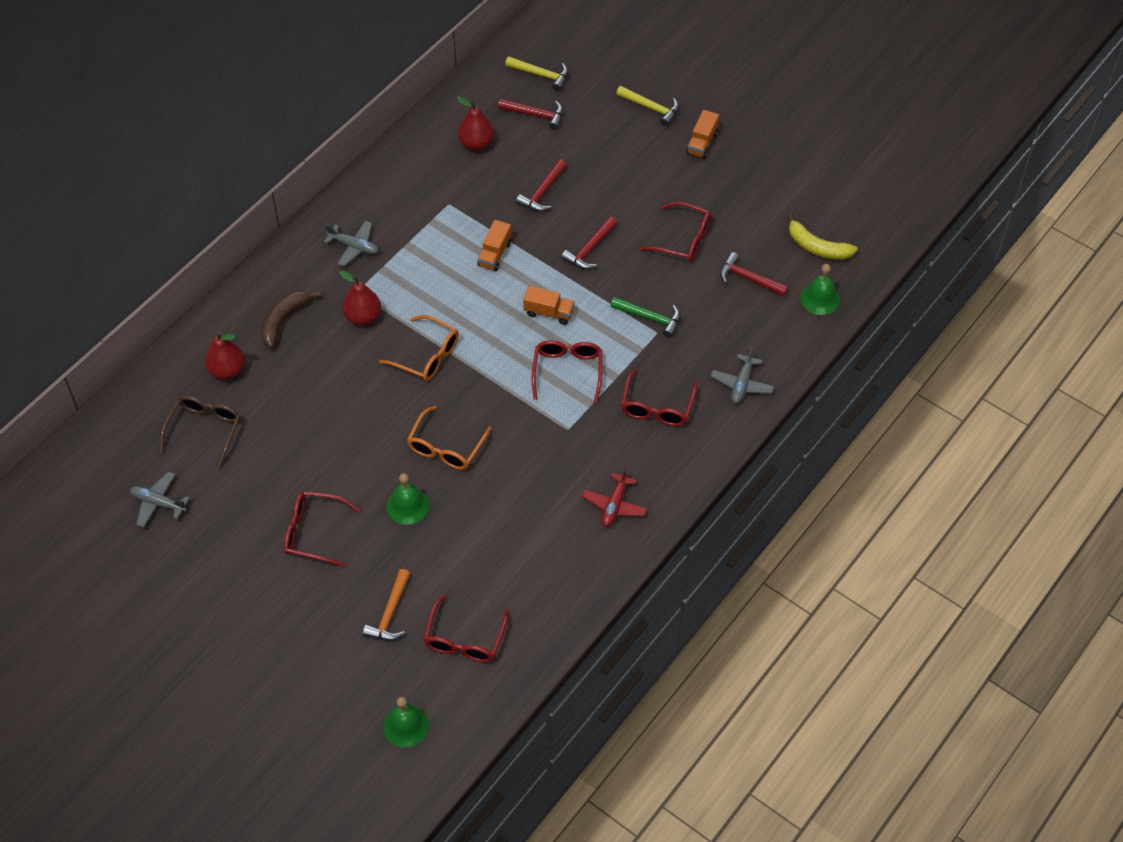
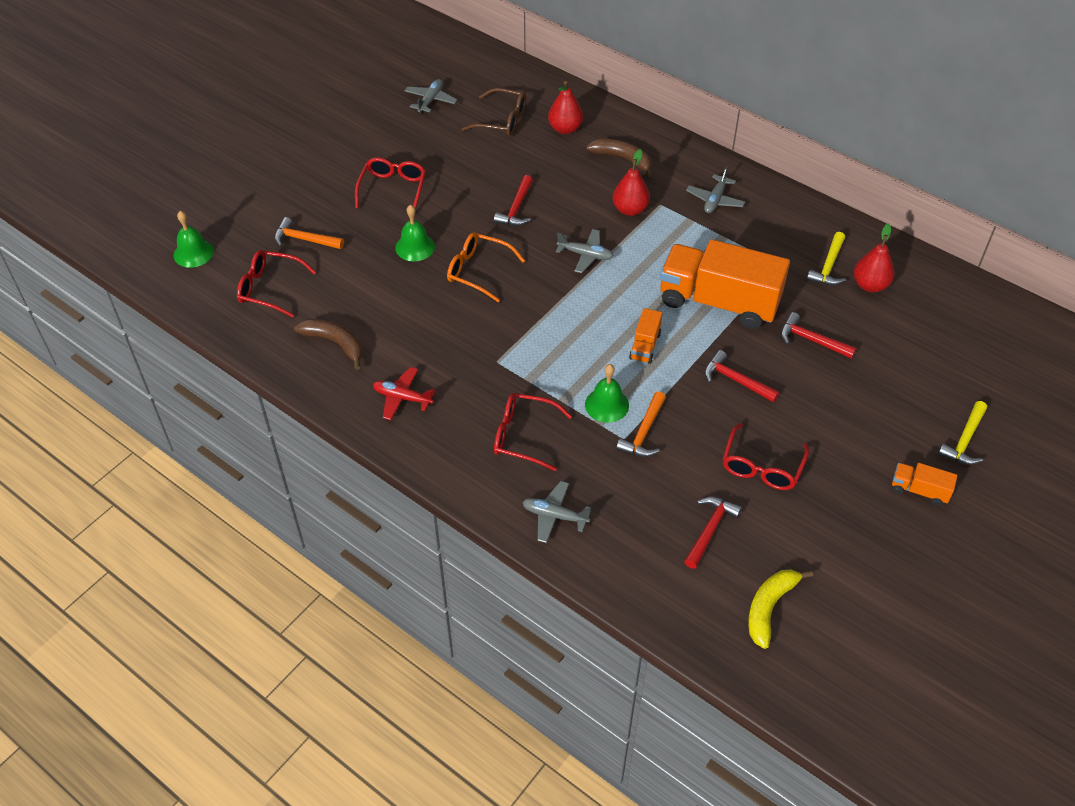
camera: 90 degrees right, 5 degrees down
(427, 356) = (585, 255): orange glasses -> grey plane
(494, 254) = (718, 302): orange truck -> orange truck, size x2.33
(535, 115) = (925, 333): red hammer -> red hammer (516, 208)
(541, 75) = (988, 338): yellow hammer -> yellow hammer (828, 266)
(544, 569) = (335, 343): none -> brown banana
(567, 371) = (569, 361): red glasses -> none
(650, 318) = (644, 432): green hammer -> orange hammer
(820, 299) = (686, 605): green bell -> green bell (607, 405)

